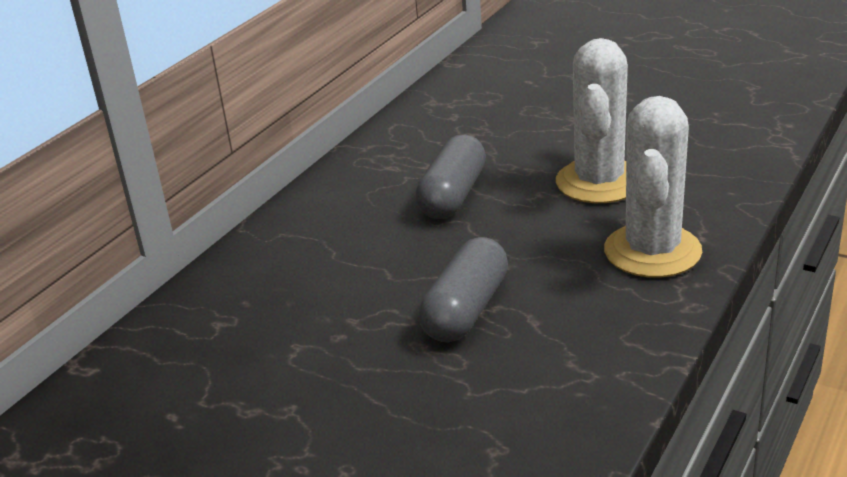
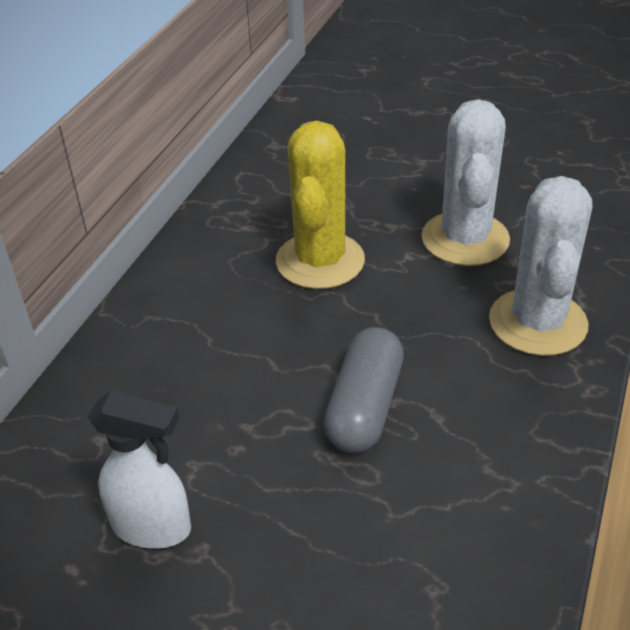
camera: 10 degrees left, 10 degrees up
(250, 390) = (153, 527): none -> white spray bottle
(453, 195) = (320, 261): grey capsule -> yellow cactus

